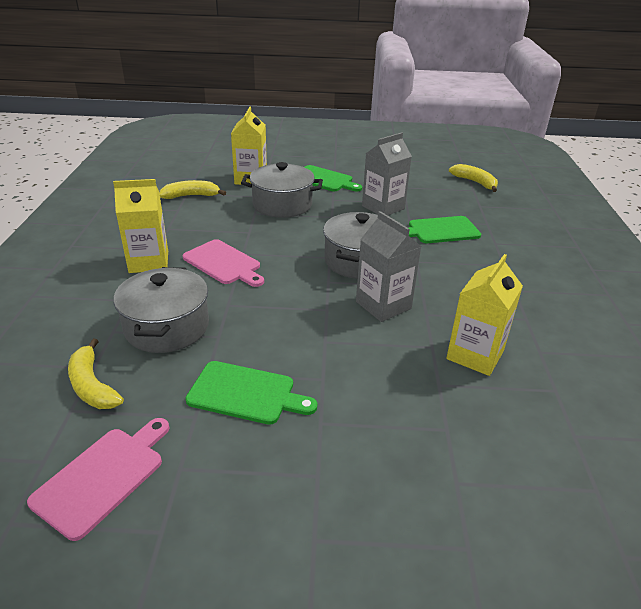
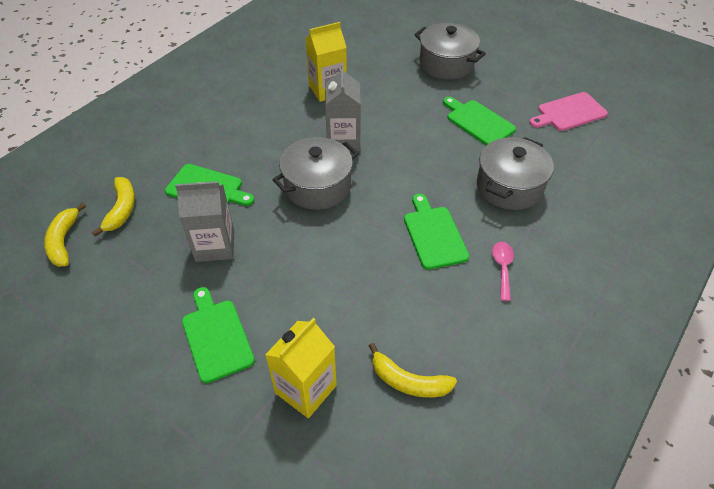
camera: 145 degrees left, 15 degrees up
(92, 385) = (570, 162): yellow banana -> yellow banana (121, 209)
(149, 262) = (502, 268): yellow carton -> pink spoon
(224, 263) = (434, 234): pink cutting board -> green cutting board
(282, 205) = (313, 303): grey pot -> grey pot (446, 64)

